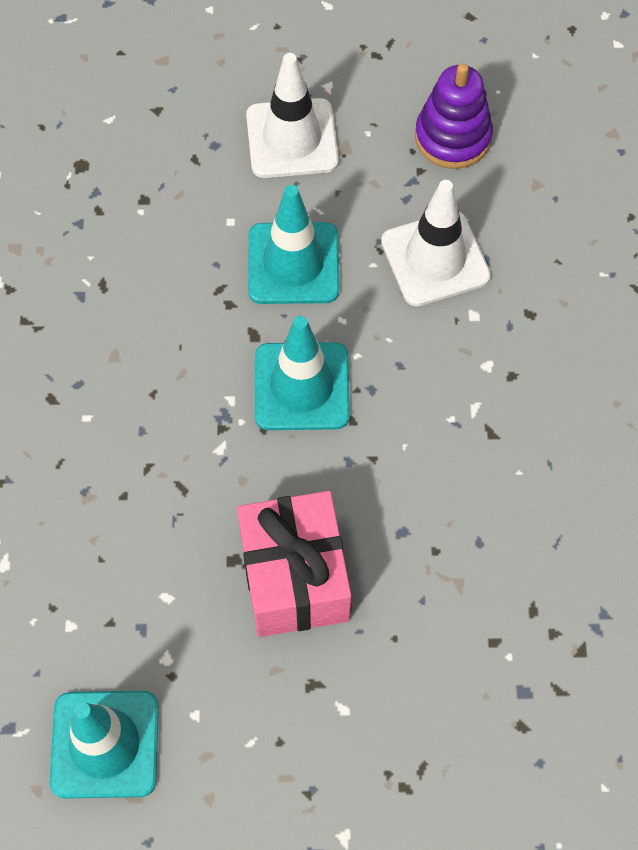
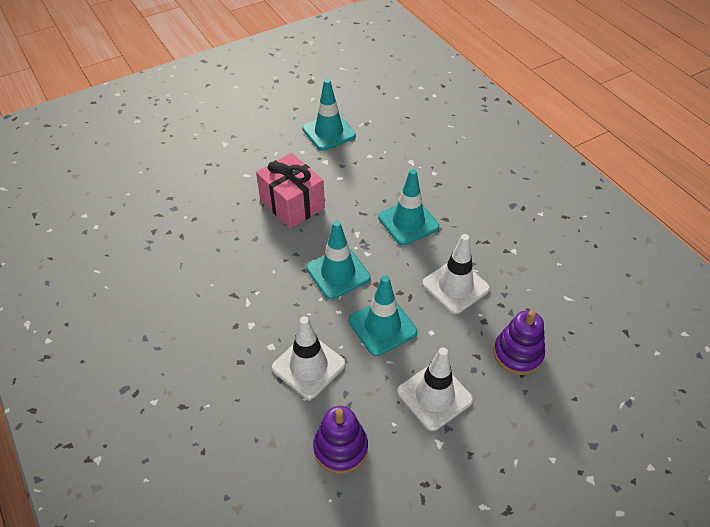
camera: 150 degrees right, 15 degrees down
(118, 425) = (408, 222): none -> turquoise traffic cone
(138, 270) = (455, 286): none -> white traffic cone
(139, 135) = (518, 354): none -> purple stacking toy

